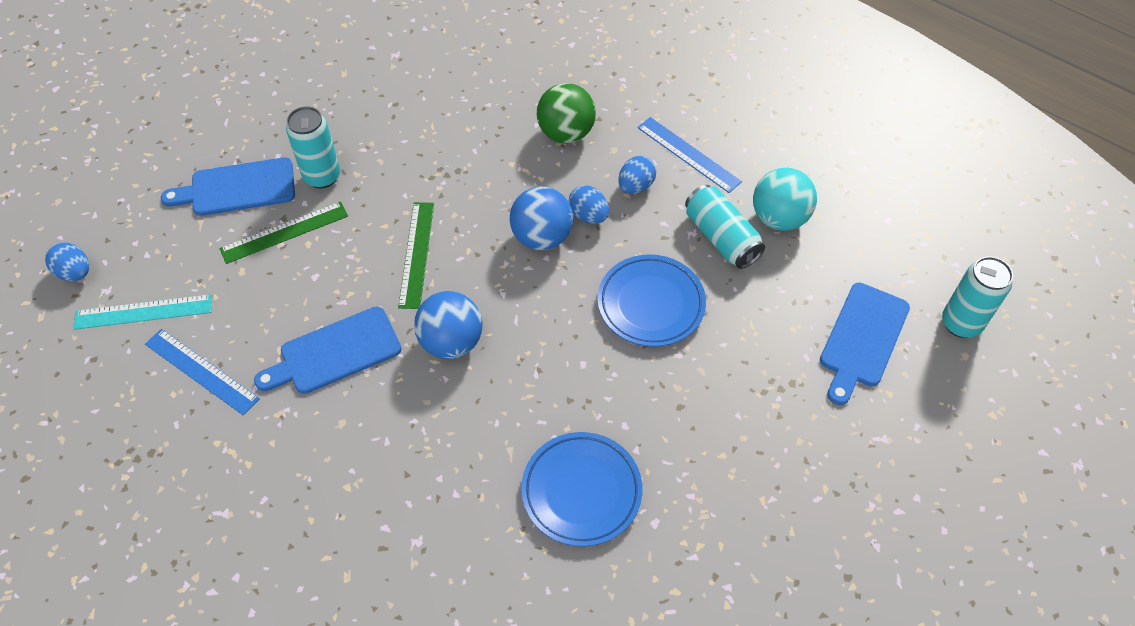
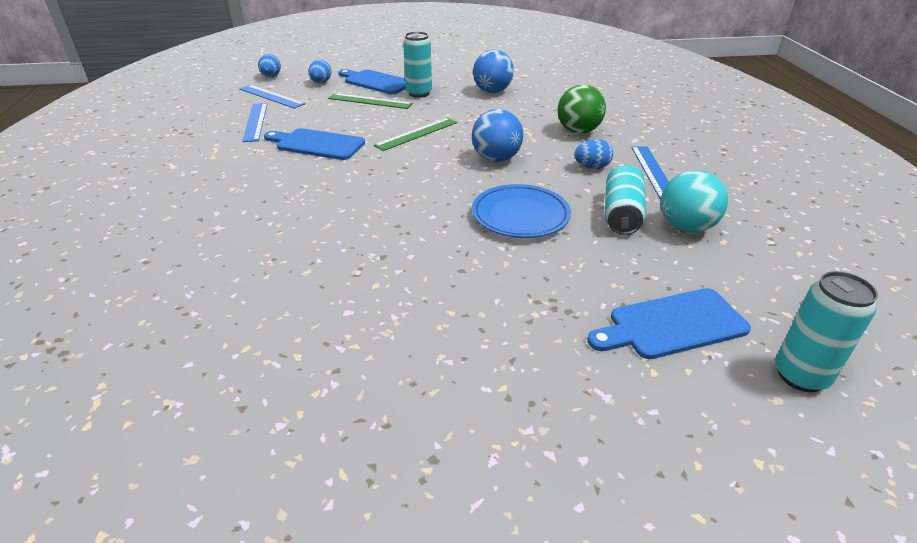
camera: 45 degrees right, 20 degrees down
(143, 312) = (271, 96): turquoise ruler -> blue ruler
(451, 342) = (376, 169): blue ball -> blue ball (492, 91)
(581, 491) = (333, 266): blue plate -> none
(588, 216) = (540, 164): blue egg -> blue egg (321, 83)

